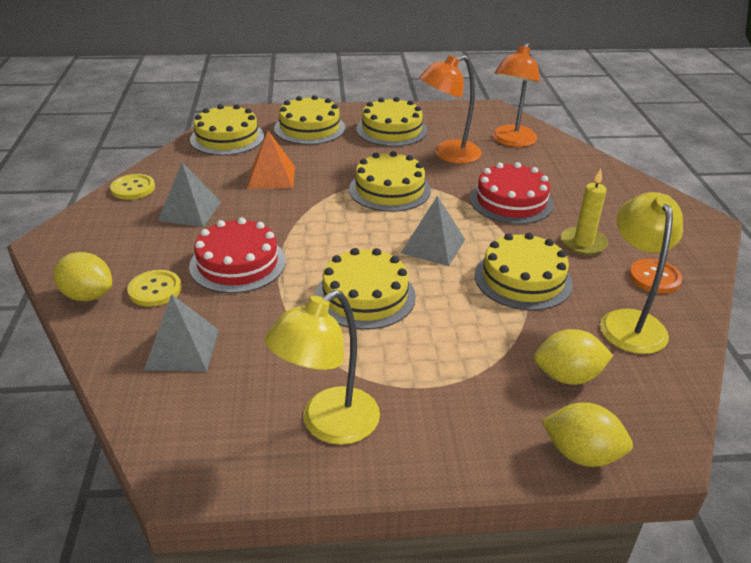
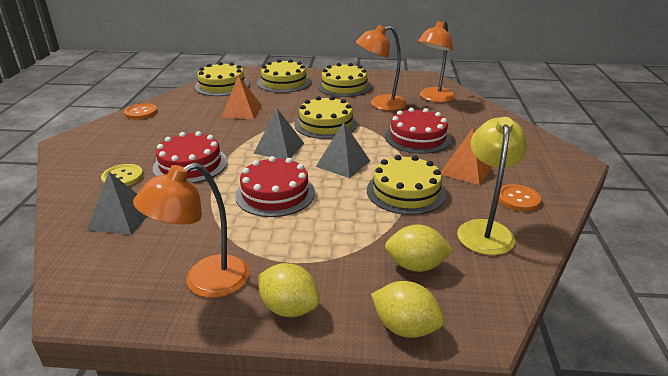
camera: 10 degrees right, 5 degrees down
(88, 295) = (74, 177): yellow lemon -> yellow lemon (289, 308)
(133, 188) = (141, 112): yellow button -> orange button
(190, 211) = (173, 129): grey pyramid -> grey pyramid (279, 148)
(328, 425) = (205, 282): yellow lamp -> orange lamp
(365, 296) = (275, 193): yellow cake -> red cake
(583, 243) = (465, 170): yellow candle -> orange pyramid

